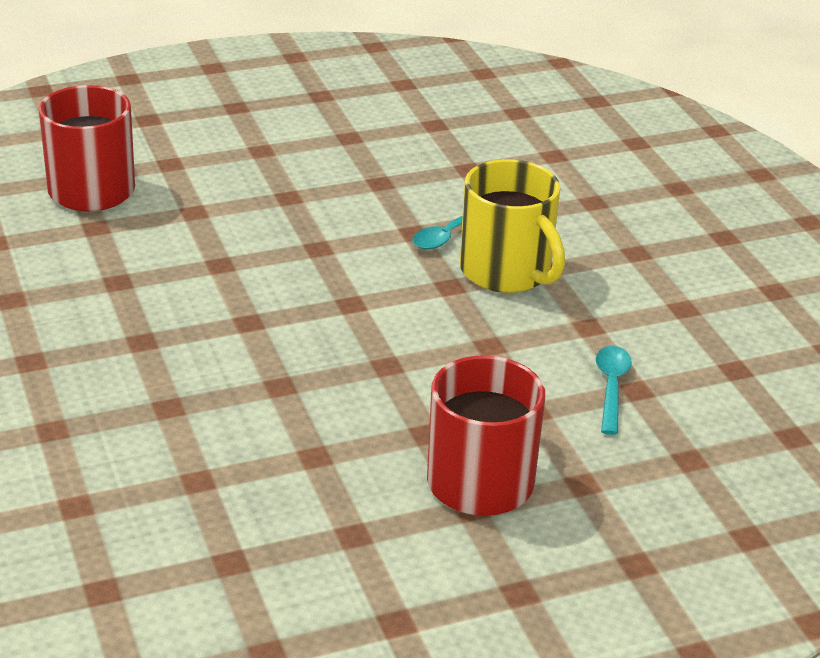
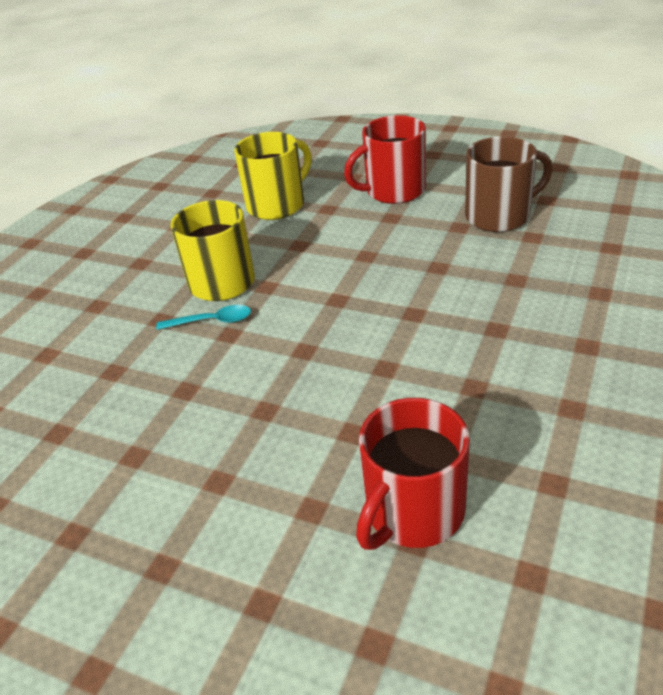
camera: 130 degrees left, 5 degrees up
(275, 497) = (499, 216): none -> brown mug
(611, 387) = (277, 205): turquoise spoon -> yellow mug

